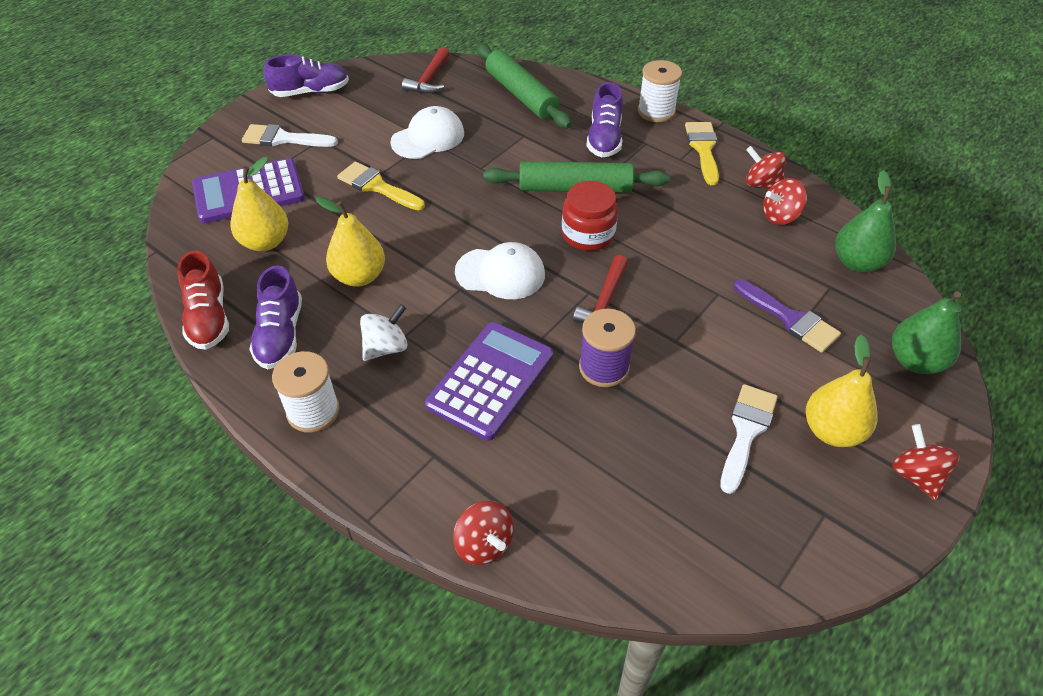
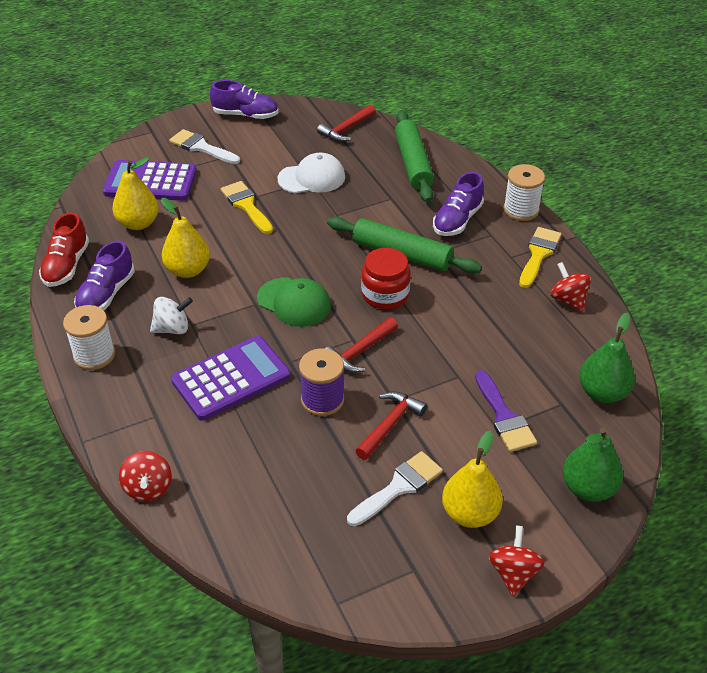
camera: 25 degrees right, 5 degrees down
(500, 273) = (294, 302): white cap -> green cap
(690, 368) = (390, 424): none -> red hammer
(780, 216) = (563, 332): red spinning top -> none

